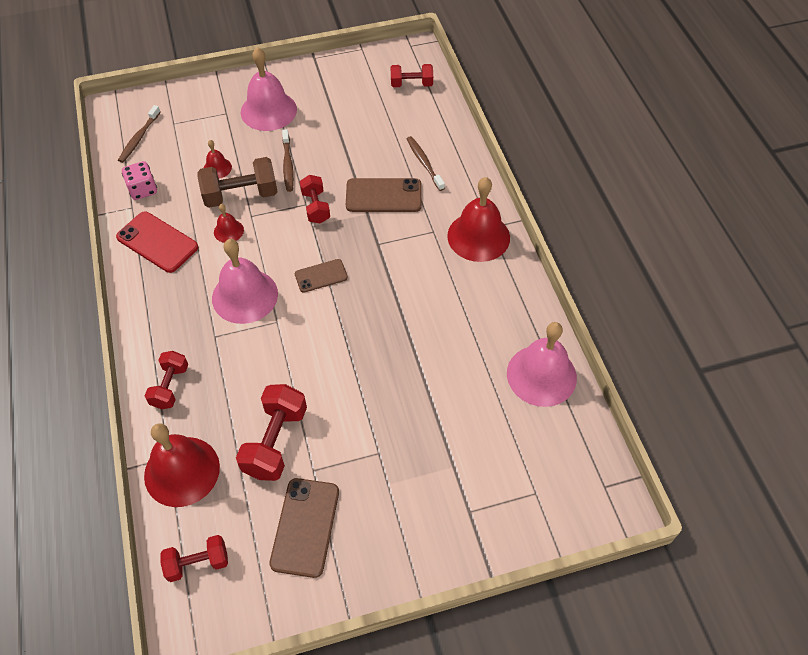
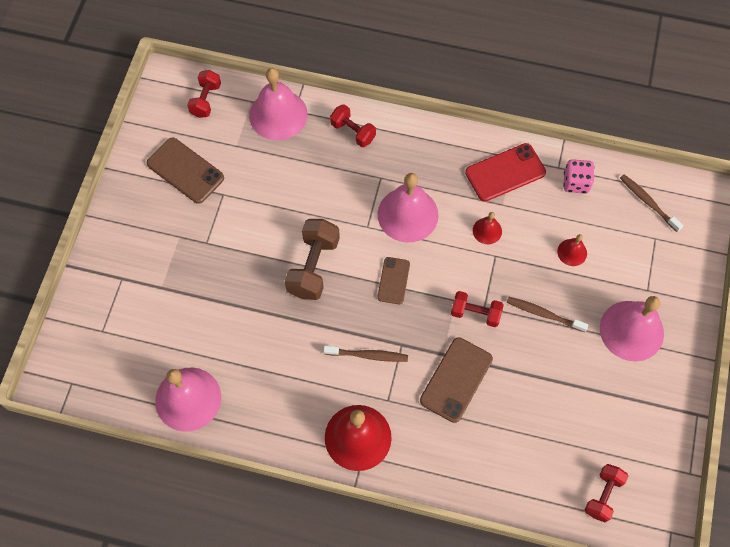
camera: 120 degrees right, 10 degrees up
(182, 471) = (278, 114): red bell -> pink bell
(241, 195) = (525, 257): brown dumbbell -> brown dumbbell (313, 267)
(275, 442) = (261, 180): red dumbbell -> none
(424, 163) = (478, 441): brown toothbrush -> brown toothbrush (368, 355)

